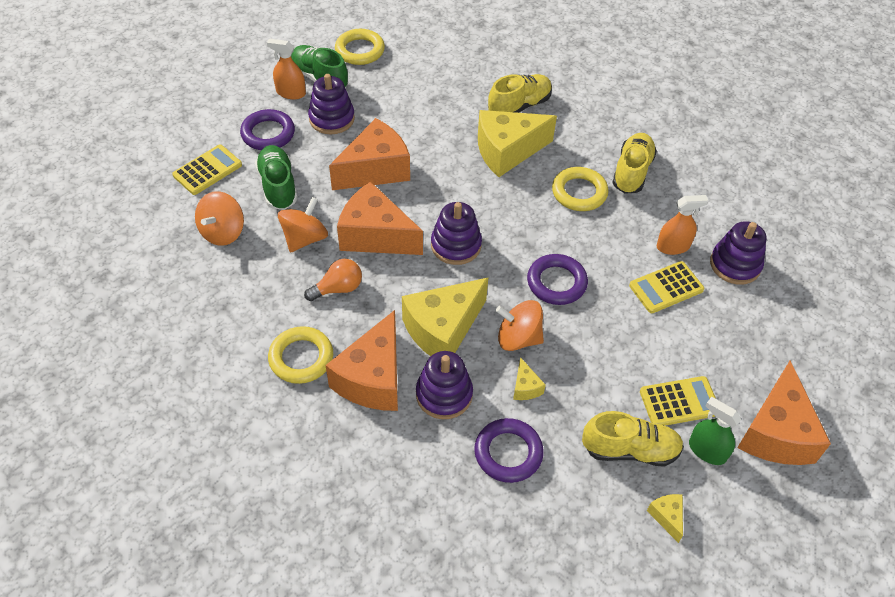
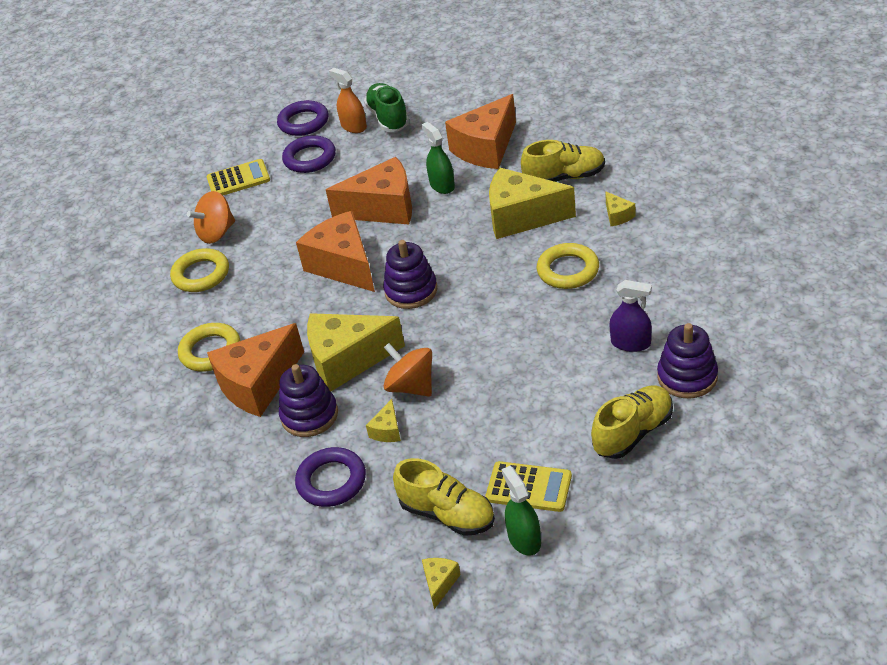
camera: 35 degrees right, 10 degrees down
(278, 186) = (288, 205): green shoe -> none
(304, 238) = (280, 254): orange spinning top -> none
(332, 119) = (375, 156): purple stacking toy -> none
(338, 288) = (280, 302): orange light bulb -> none
(360, 50) = (443, 99): yellow ring -> yellow ring (201, 274)
(415, 135) = (442, 185): none -> green spray bottle
(556, 282) = (484, 347): purple ring -> purple ring (303, 122)
(586, 133) = (617, 216): none -> yellow cheese
(632, 172) = (639, 263): yellow shoe -> yellow shoe (633, 432)
(666, 288) = (594, 380): yellow calculator -> none
(673, 246) = (630, 343): orange spray bottle -> purple spray bottle
(776, 432) = (610, 545): orange cheese -> orange cheese (486, 148)

